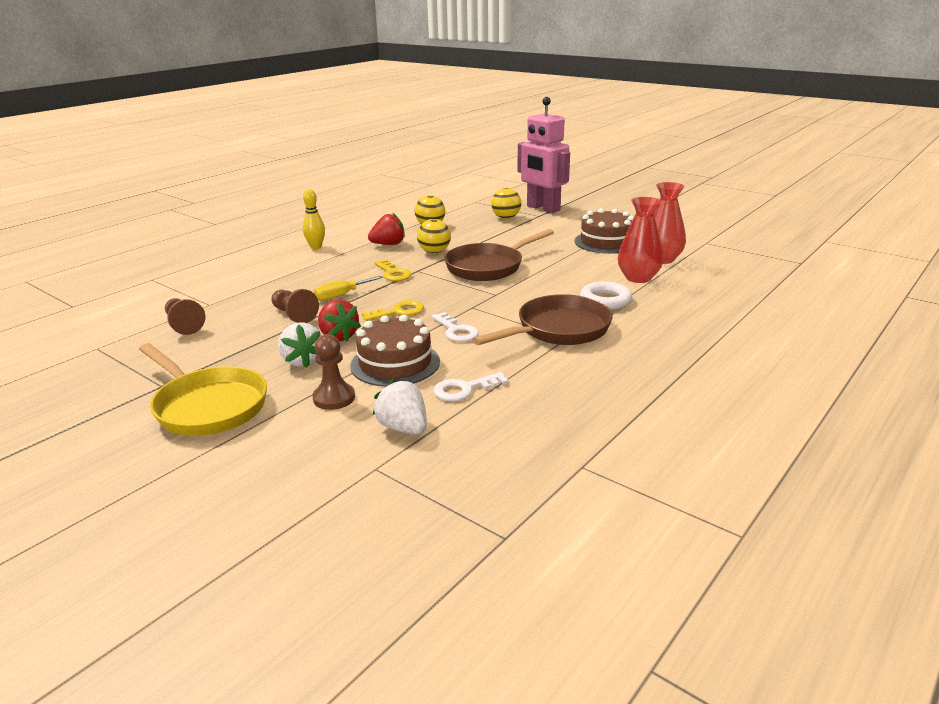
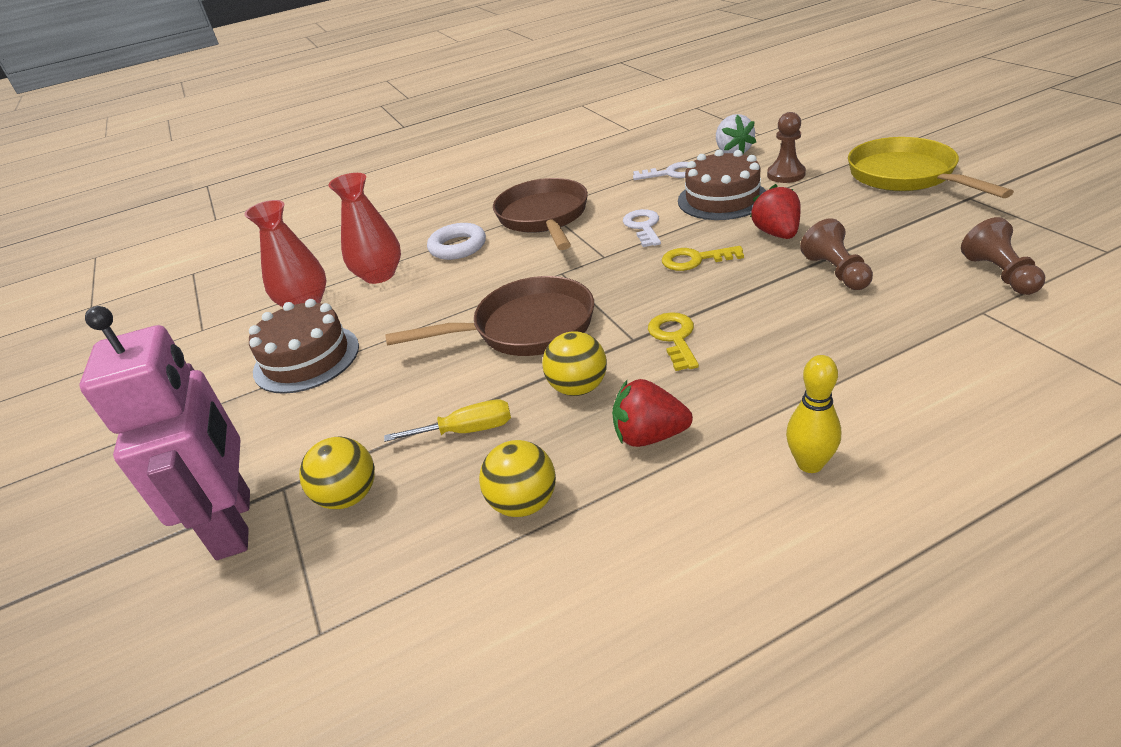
camera: 150 degrees left, 10 degrees up
(302, 361) = (818, 209): white strawberry -> none
(341, 295) = (766, 300): yellow screwdriver -> yellow screwdriver (467, 431)
(558, 330) = (544, 217): brown pan -> brown pan turned 90 degrees clockwise

